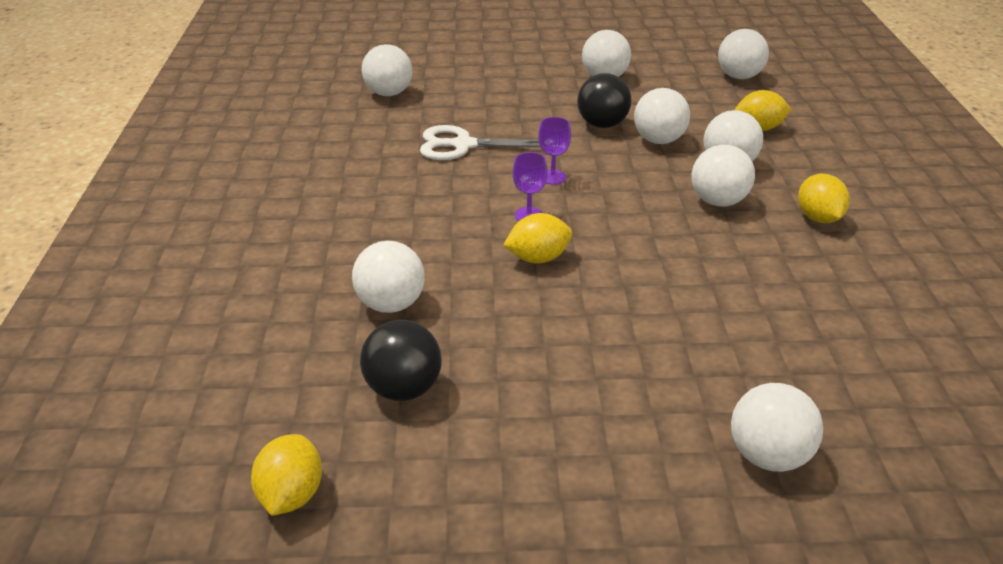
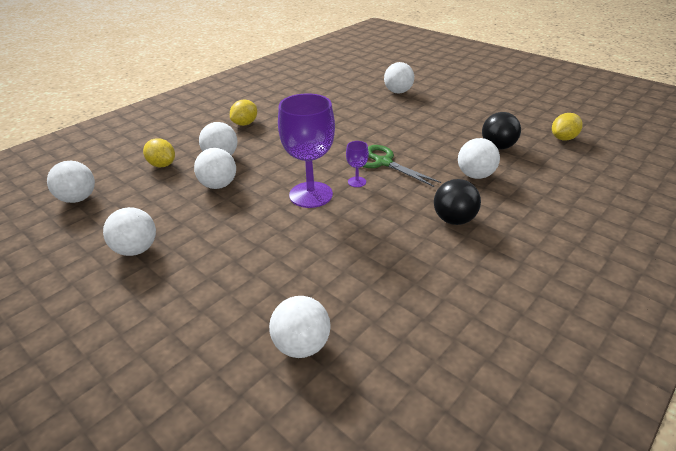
camera: 135 degrees left, 0 degrees up
(463, 145) = (324, 245): white scissors -> none
(538, 258) = (383, 162): yellow lemon -> green scissors
(552, 177) = (311, 195): purple goblet -> purple goblet, size x2.28
(602, 124) = (221, 212): black ball -> black ball (454, 220)
(718, 201) = (264, 146): white ball -> none

